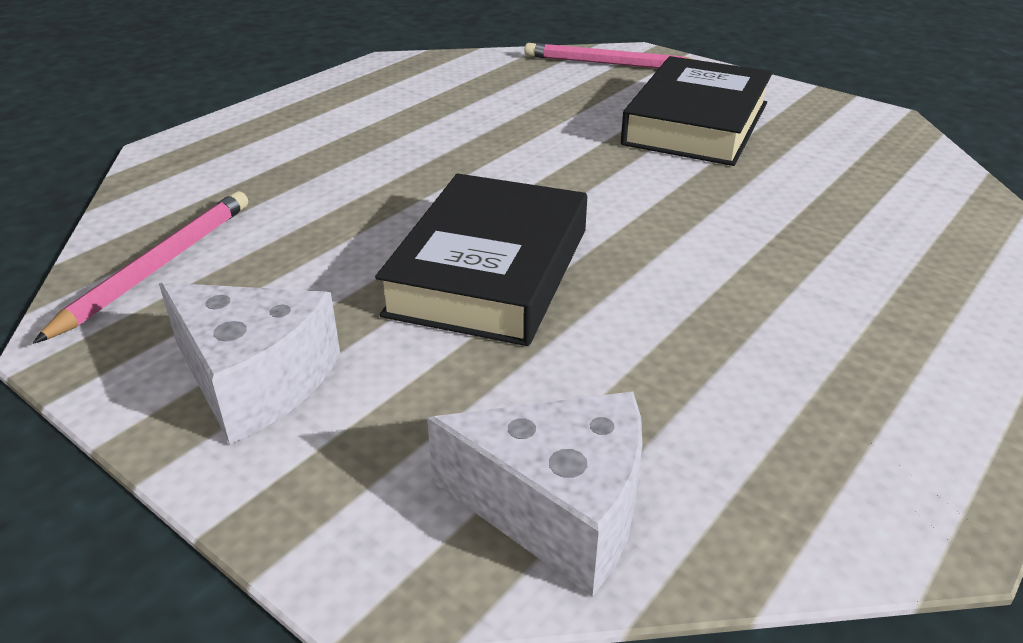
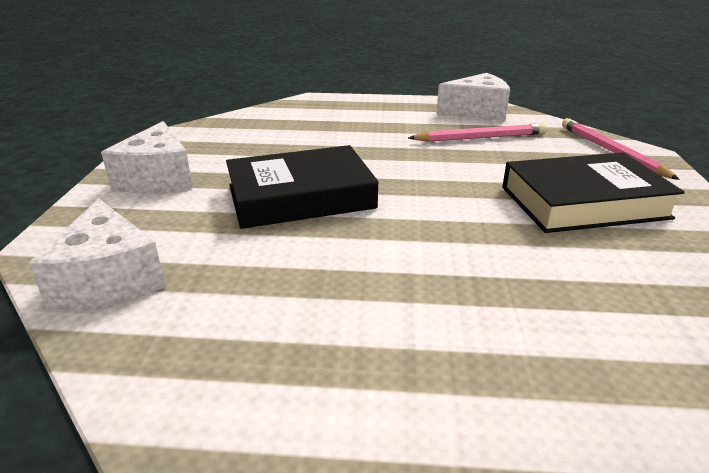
camera: 55 degrees right, 5 degrees down
(157, 267) = (221, 132): pink pencil -> pink pencil (480, 138)
(410, 74) = (477, 111): none -> white cheese

